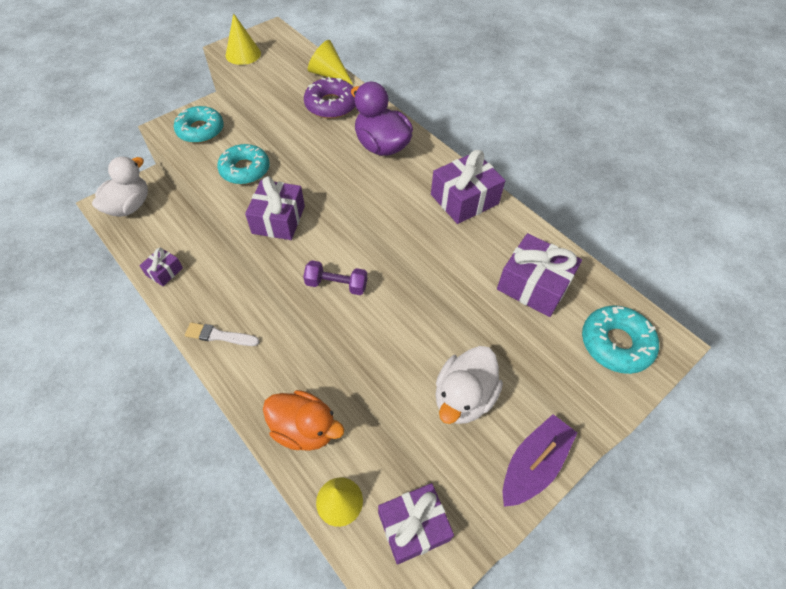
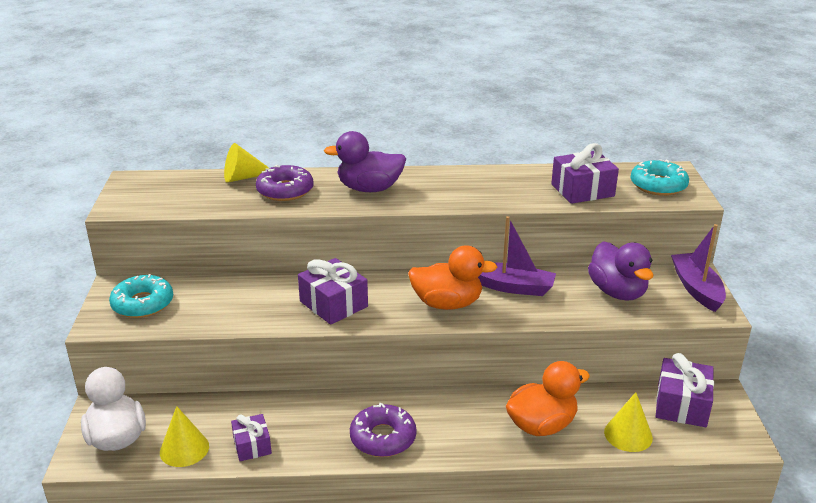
camera: 50 degrees left, 25 degrees down
(219, 336) = (383, 438): white brush -> purple donut
(243, 54) = (139, 204): yellow cone -> yellow cone (184, 449)
(245, 170) = (242, 298): turquoise donut -> none
(336, 285) = (447, 303): purple dumbbell -> orange duck
(399, 314) = (512, 287): none -> purple boat
(463, 397) = (617, 292): white duck -> purple duck
(464, 199) = (473, 181): purple gift -> none

